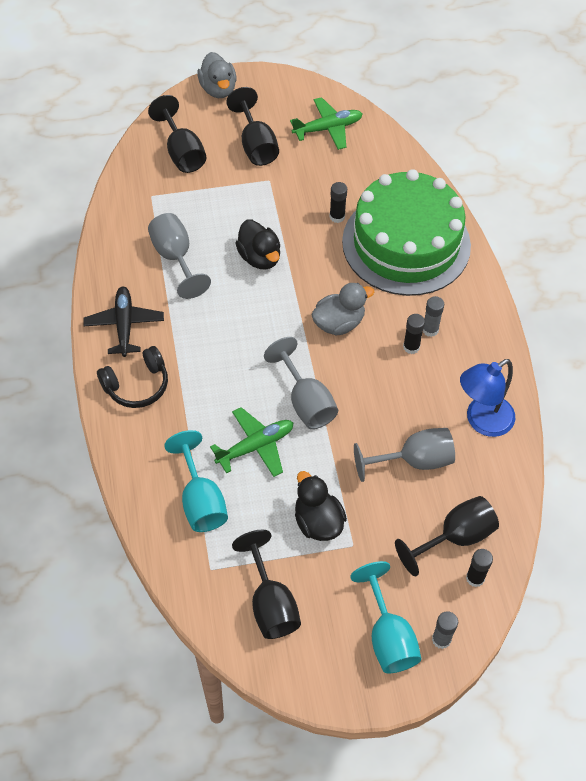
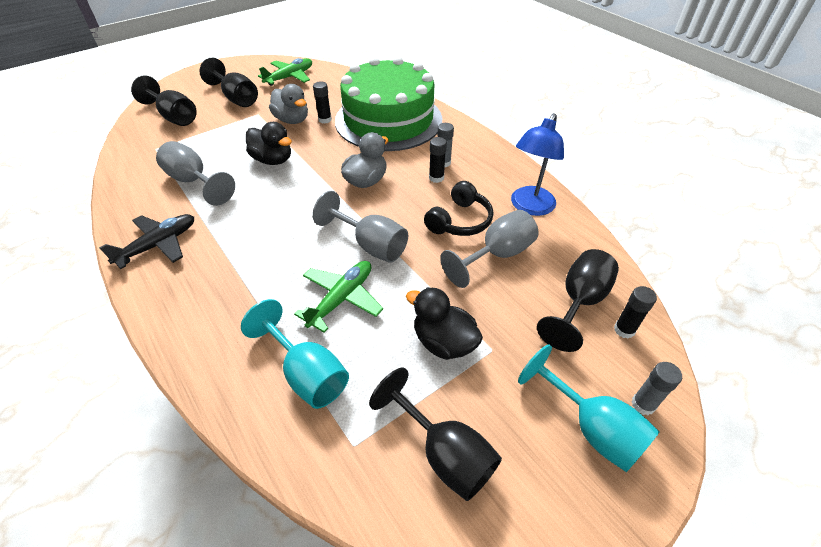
camera: 25 degrees left, 10 degrees down
(124, 325) = (159, 245): black plane -> black plane turned 75 degrees clockwise
(137, 385) = (190, 290): black headphones -> black headphones (460, 221)
(218, 89) = (191, 77): grey duck -> grey duck (292, 120)

